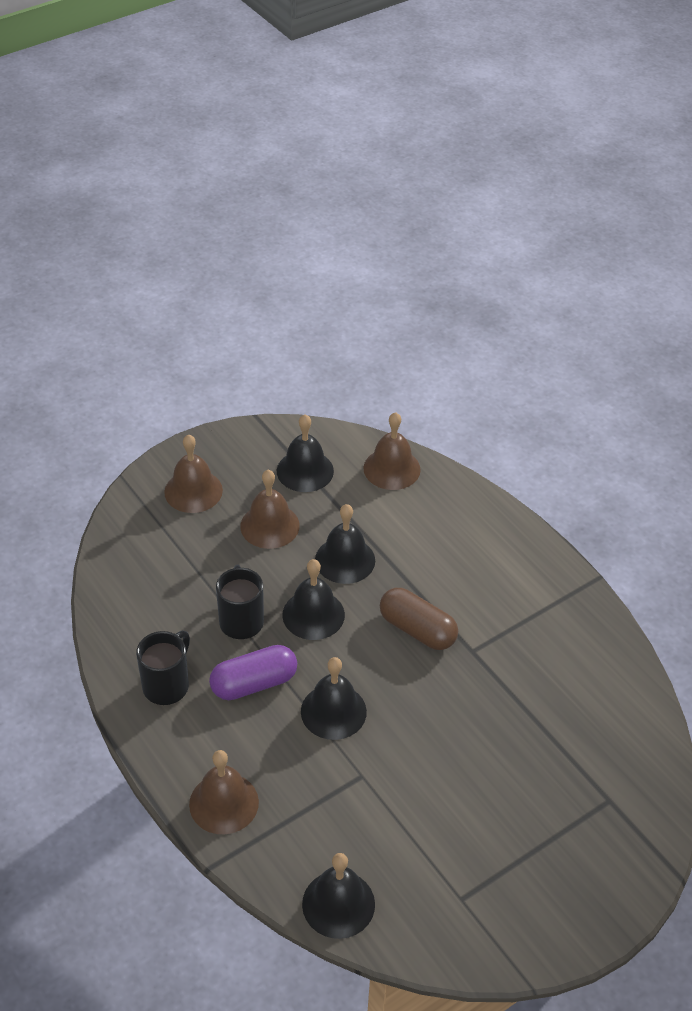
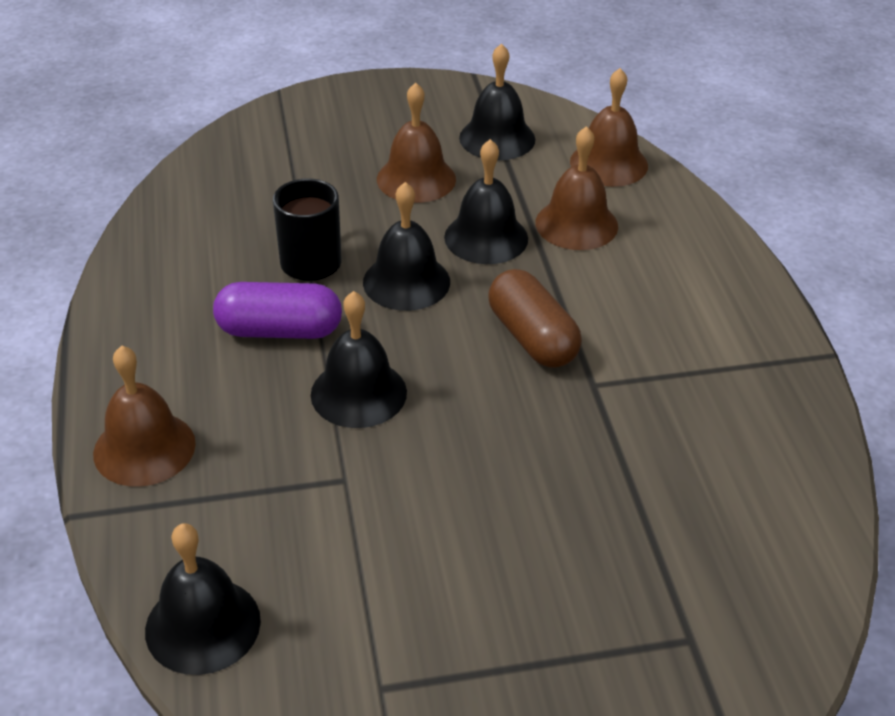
camera: 25 degrees right, 5 degrees down
(167, 685) = (174, 300): black mug -> none
(193, 491) = (350, 123): brown bell -> brown bell (576, 224)

